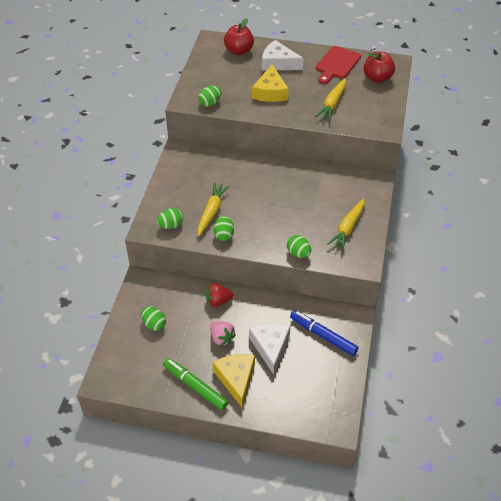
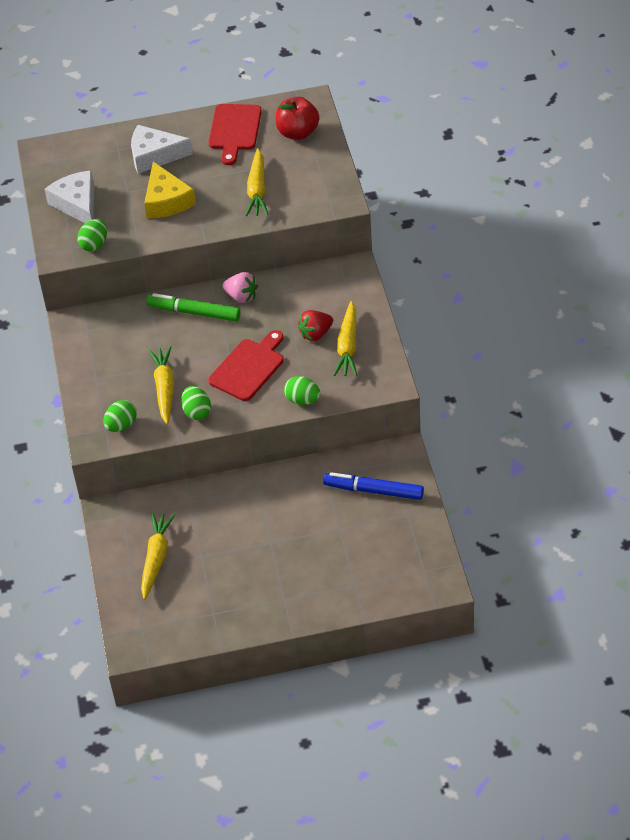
camera: 20 degrees left, 0 degrees up
(154, 324) = (156, 558): green egg -> yellow carrot
(195, 386) = (249, 608): green marker -> green marker (194, 312)
(218, 301) = (222, 500): red strawberry -> red strawberry (315, 334)
(222, 338) = (251, 541): pink strawberry -> pink strawberry (241, 297)
(236, 379) = (295, 580): yellow cheese -> none
(239, 51) = (90, 155): red apple -> none
(270, 347) = (316, 528): white cheese -> white cheese (77, 204)
(273, 218) = (249, 368): none -> red cutting board

